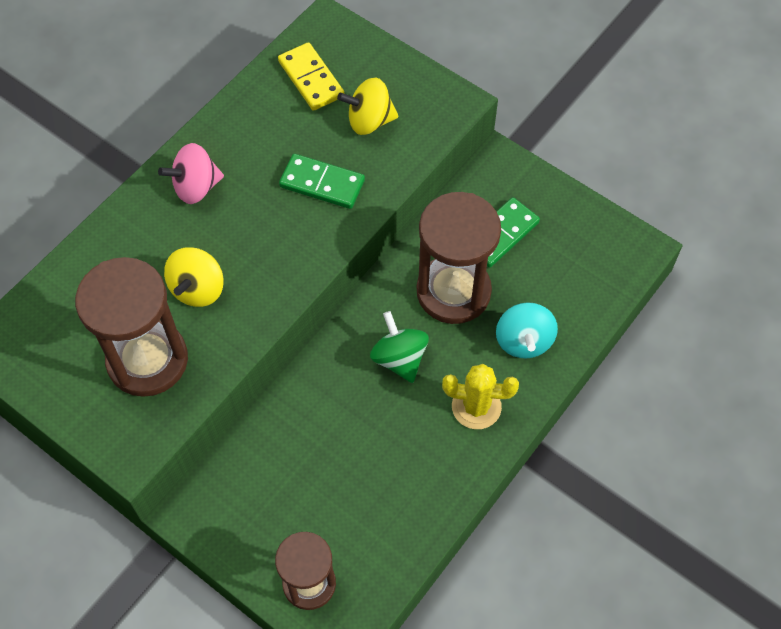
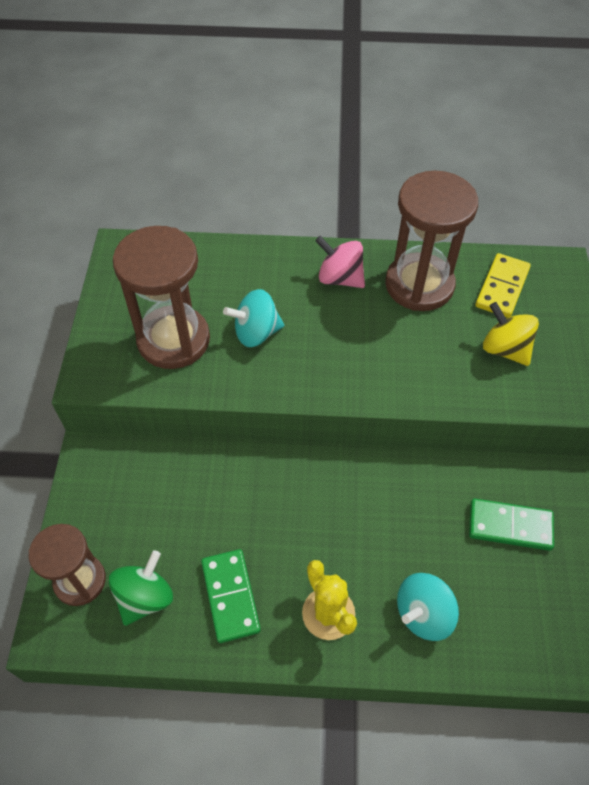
camera: 55 degrees right, 5 degrees down
(198, 289) = (256, 333): yellow spinning top -> turquoise spinning top
(322, 183) = (417, 353): green domino -> green domino (230, 596)
(399, 358) = (326, 520): green spinning top -> green spinning top (145, 597)
(453, 291) = (422, 523): brown hourglass -> brown hourglass (419, 285)

